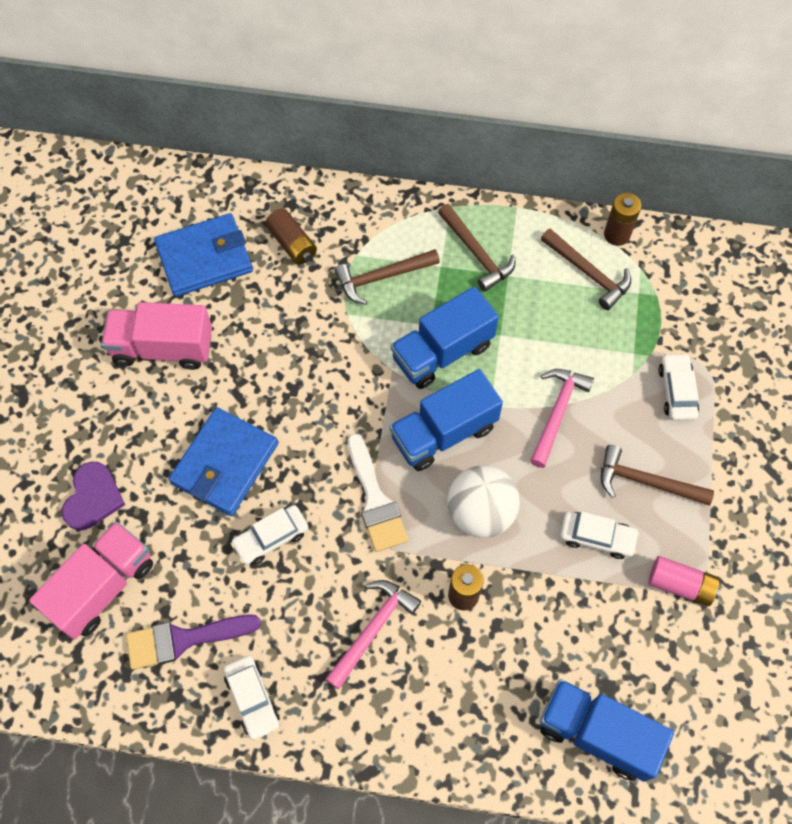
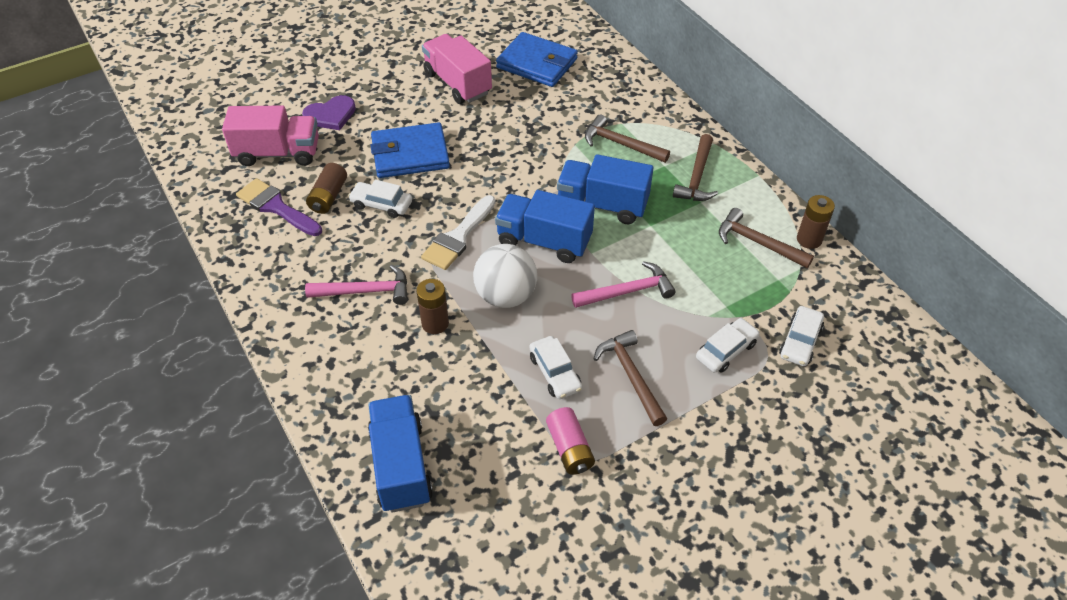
camera: 50 degrees right, 15 degrees down
(252, 699) = (264, 262): white car -> white car (800, 341)
(292, 244) = (593, 92): brown battery -> brown battery (328, 197)
(588, 273) = (757, 242): brown hammer -> brown hammer turned 120 degrees clockwise

